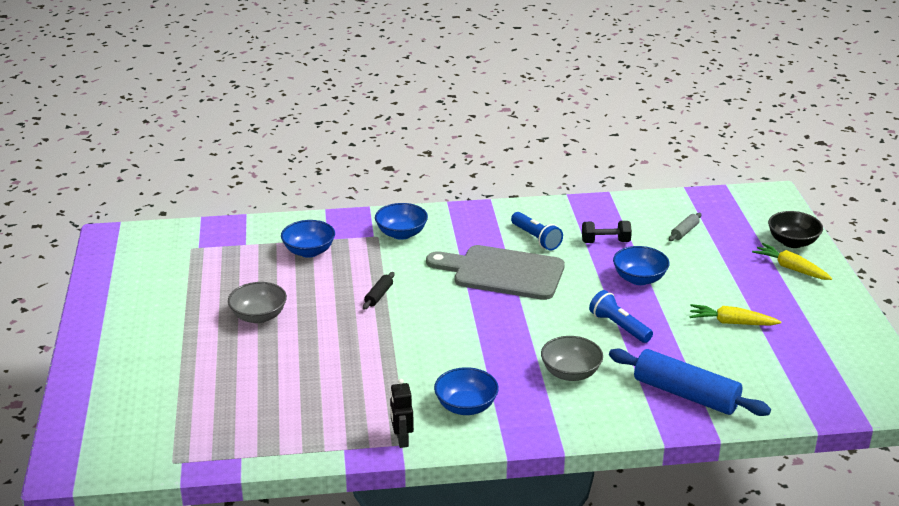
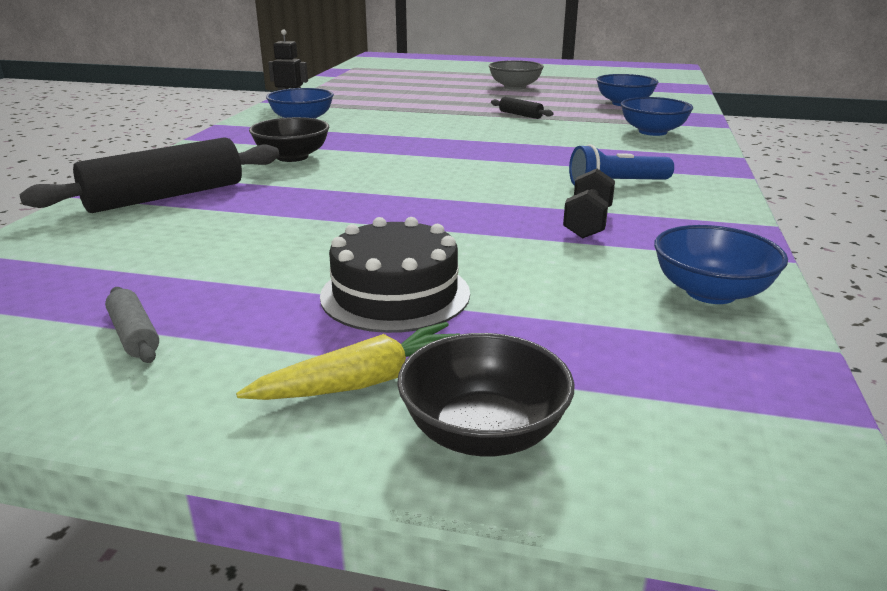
camera: 110 degrees right, 5 degrees down
(503, 272) = (532, 158): grey cutting board -> none
(570, 373) = (292, 157): grey bowl -> black bowl
(619, 326) = (349, 191): blue flashlight -> none
(639, 279) = (455, 224): blue bowl -> blue bowl (710, 292)
(684, 232) = (599, 296): grey rolling pin -> grey rolling pin (134, 335)
(685, 394) = (165, 196): blue rolling pin -> black rolling pin
(727, 277) = (395, 294): none -> black cake
(732, 323) = (261, 261): yellow carrot -> none

